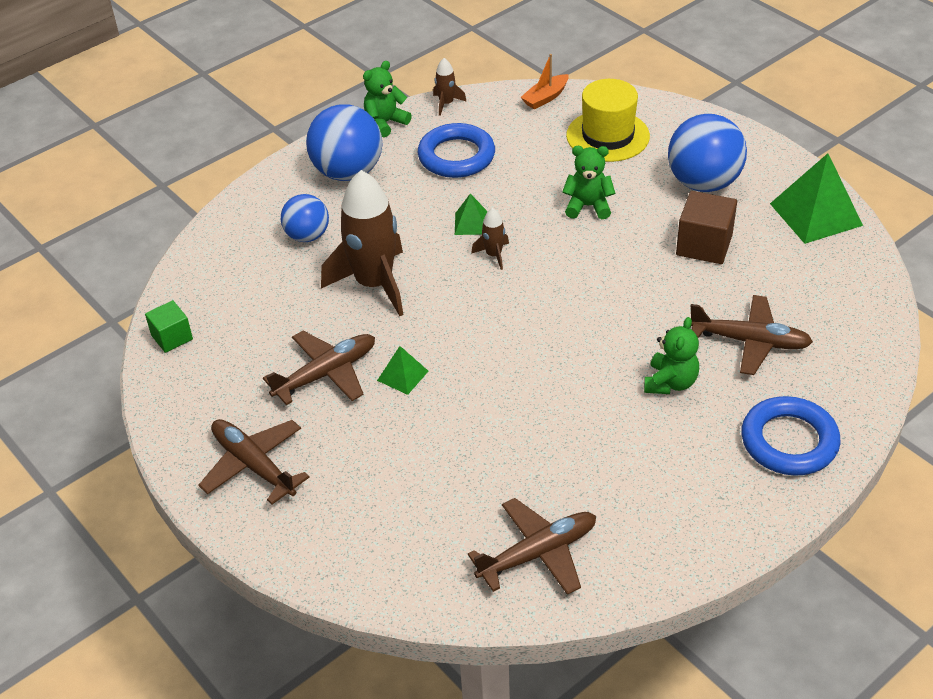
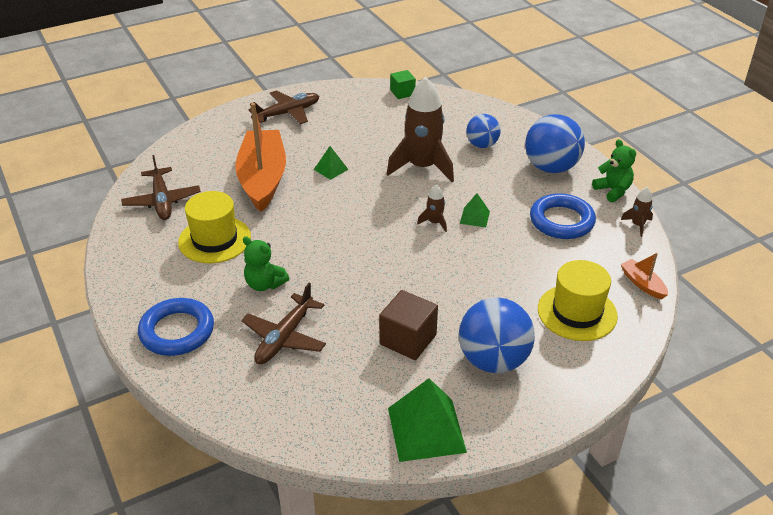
camera: 100 degrees right, 5 degrees down
(325, 374) = (346, 141): brown plane -> none
(447, 446) = (263, 179): none -> orange boat
(588, 206) = (479, 281): green teddy bear -> none
(604, 459) = (214, 239): none -> yellow hat

